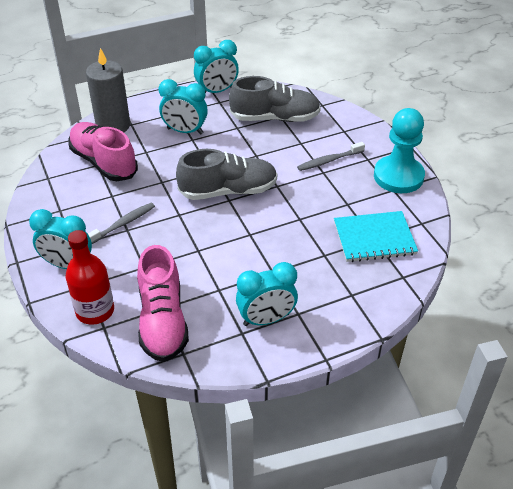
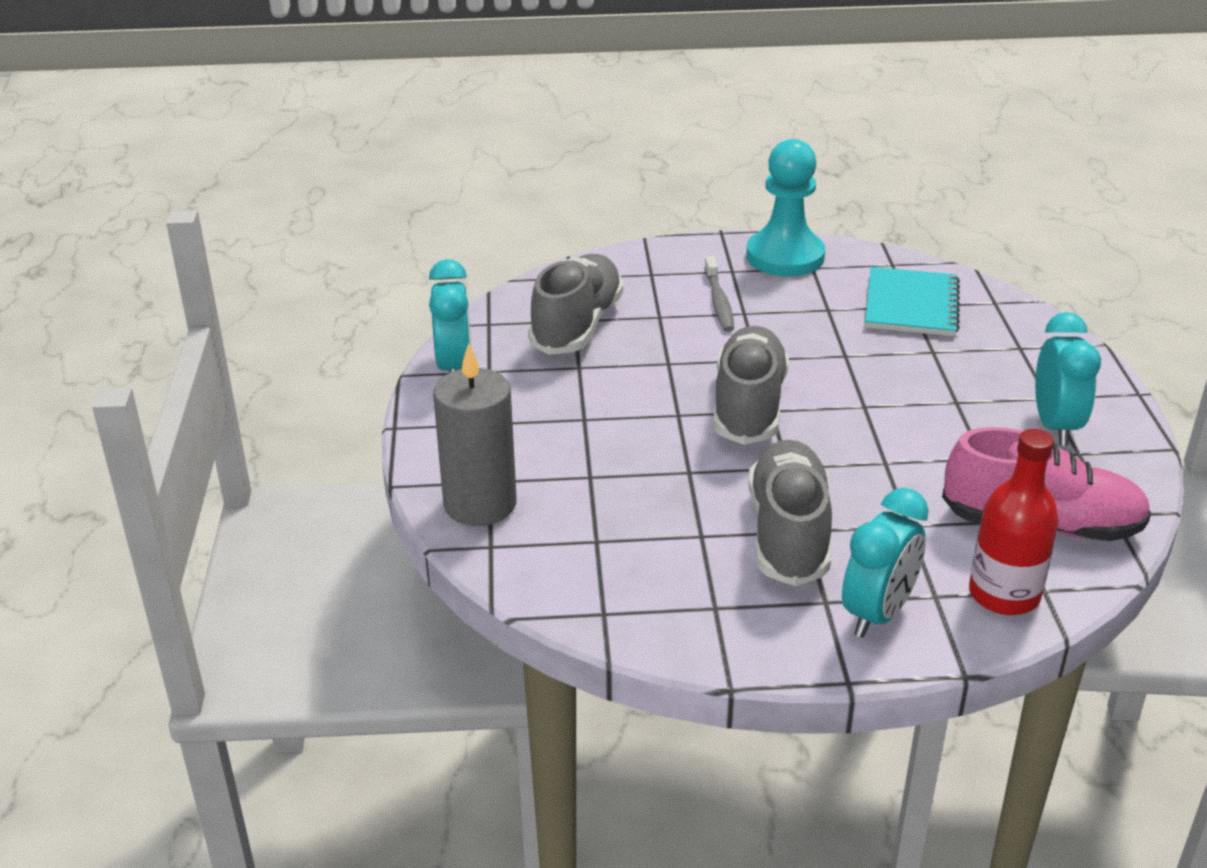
camera: 70 degrees left, 10 degrees down
(104, 162) = (594, 532): pink shoe -> none
(122, 224) = (788, 533): grey toothbrush -> grey shoe
(185, 131) = (554, 422): turquoise clock -> none

